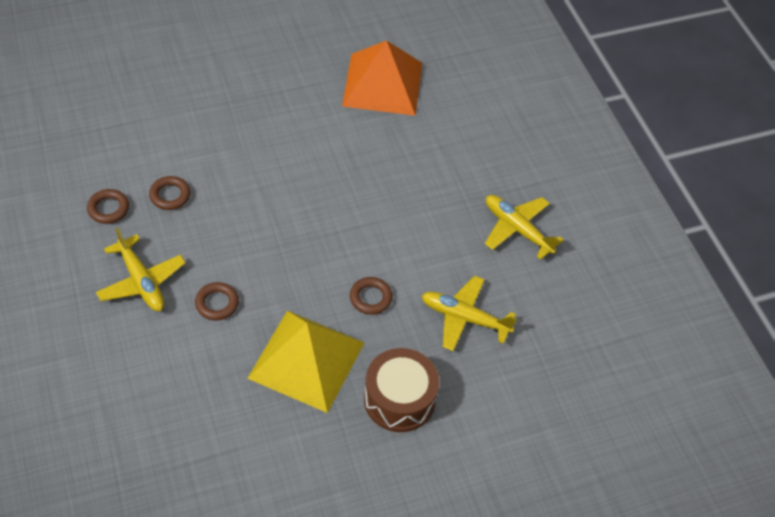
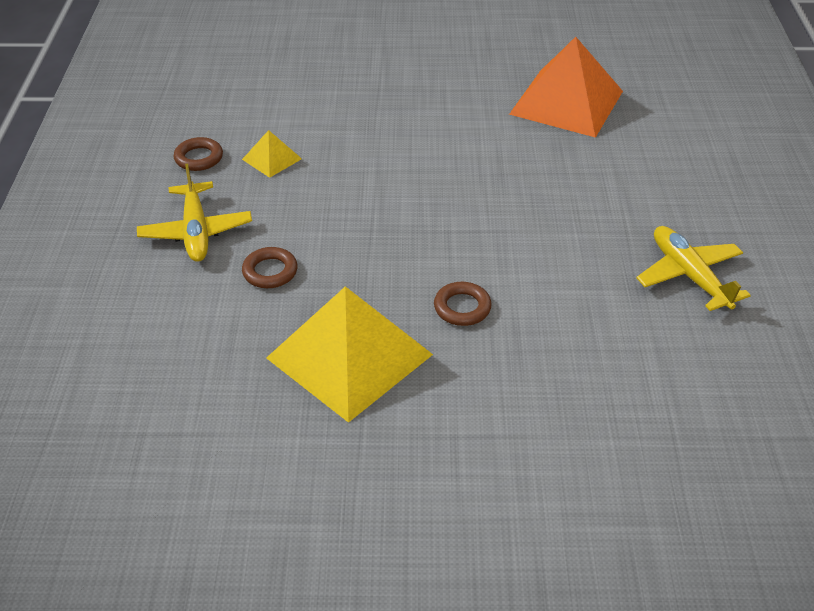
camera: 25 degrees right, 10 degrees down
(170, 195) = (272, 159): brown ring -> yellow pyramid
(399, 399) = (452, 431): brown drum -> none
(464, 318) = (579, 358): yellow plane -> none

